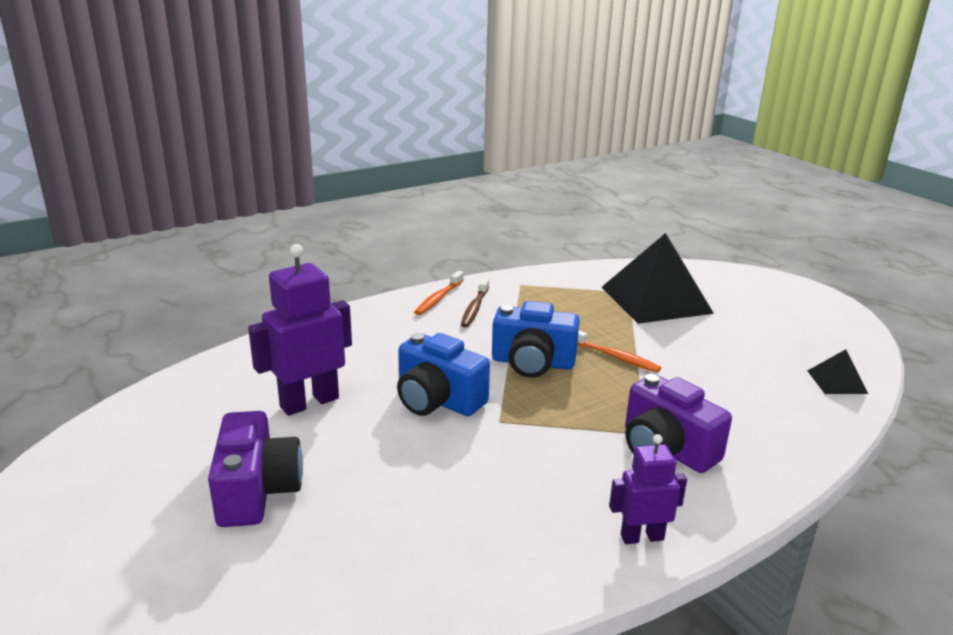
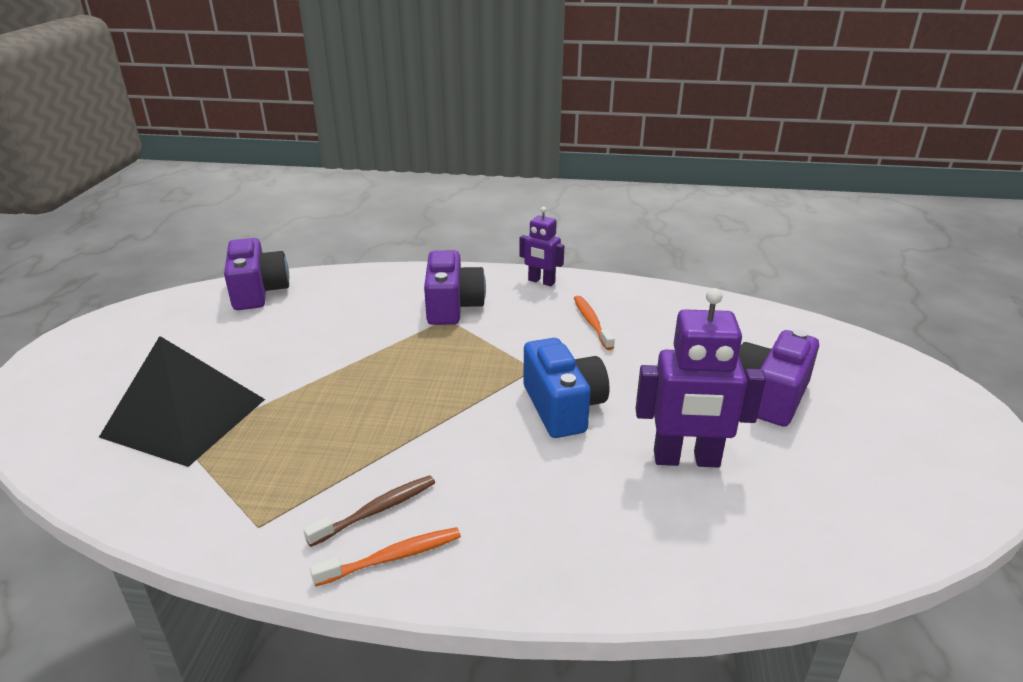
camera: 140 degrees left, 5 degrees up
(532, 363) = (432, 404): blue camera -> none
(614, 356) = (355, 377): orange toothbrush -> orange toothbrush (592, 323)
(837, 382) = (258, 291): black pyramid -> purple camera

